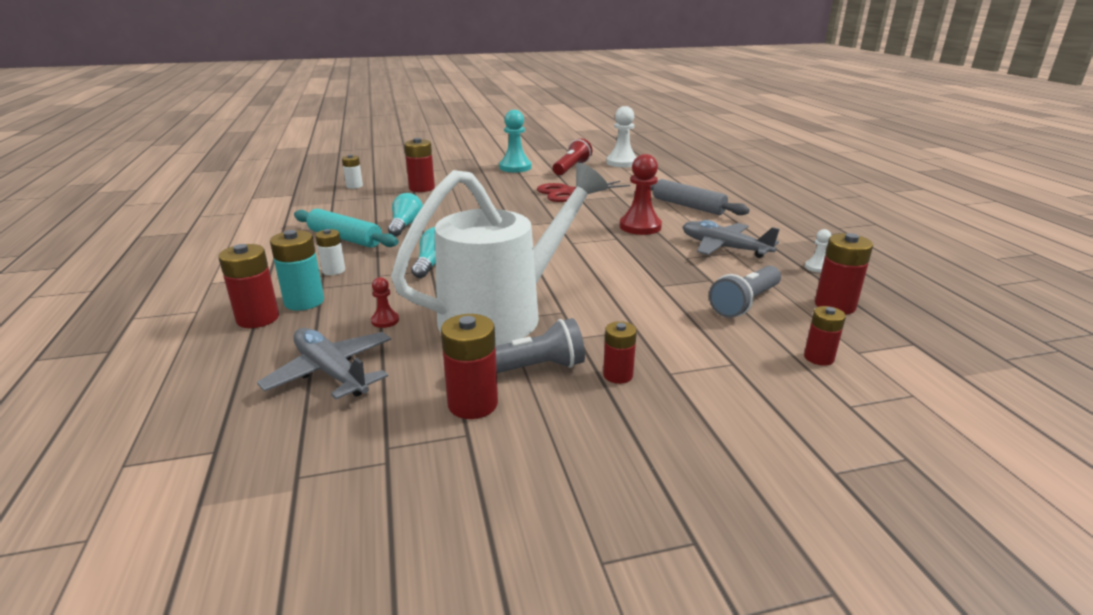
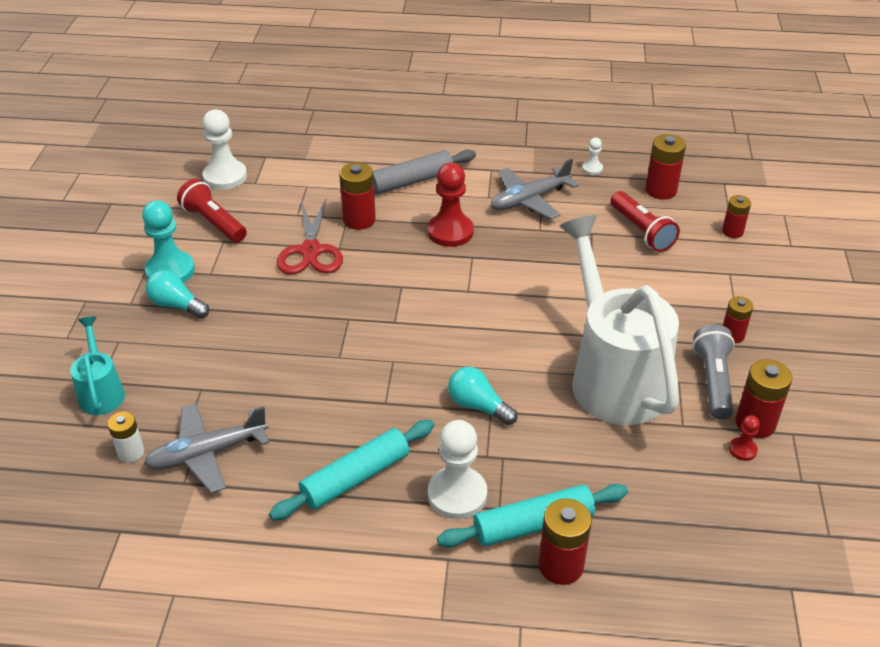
camera: 70 degrees left, 15 degrees up
(304, 302) = (533, 524): turquoise battery -> turquoise rolling pin
(331, 372) = (688, 508): grey plane -> grey plane (207, 454)
(333, 270) = (457, 494): white battery -> white pawn
(385, 321) = (600, 461): red pawn -> red pawn (742, 450)
(400, 173) = (101, 392): none -> turquoise watering can
(405, 226) = (342, 414): turquoise light bulb -> turquoise light bulb (177, 305)
(422, 188) = (197, 379): red battery -> red battery (359, 220)
(745, 303) = (642, 231): grey flashlight -> red flashlight

